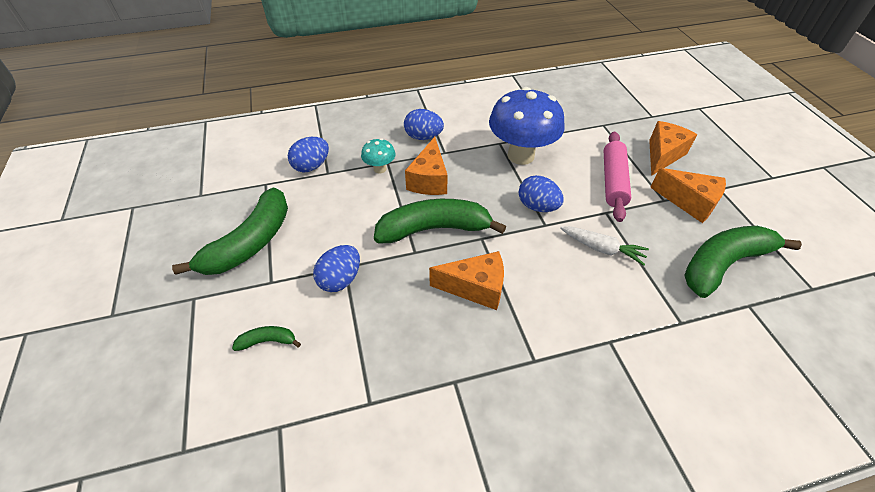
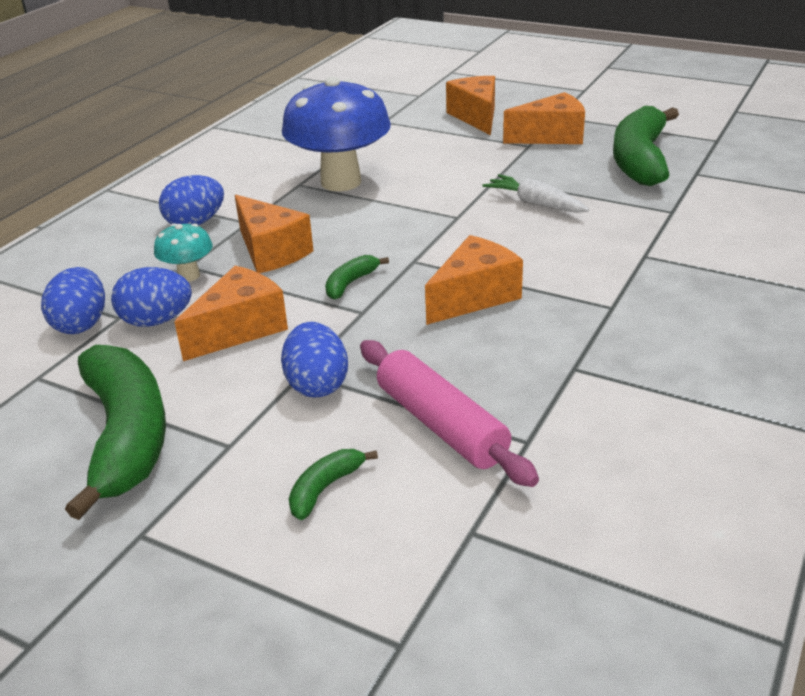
camera: 45 degrees left, 15 degrees down
(356, 219) = (240, 329): none -> orange cheese
(434, 229) = (350, 283): green banana -> green banana, size x0.43
(537, 206) = (427, 208): blue egg -> blue egg (156, 321)
(602, 249) = (535, 204): white carrot -> white carrot turned 120 degrees counterclockwise
(613, 181) = (464, 155): pink rolling pin -> pink rolling pin (441, 425)

